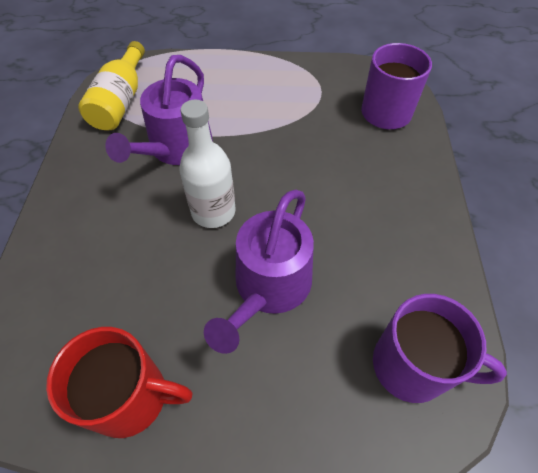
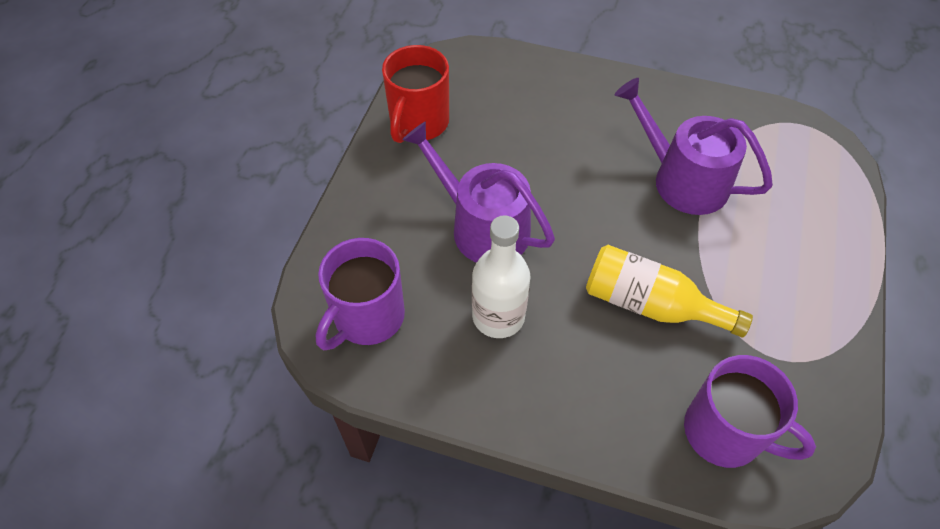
camera: 105 degrees right, 0 degrees up
(121, 101) = (769, 137): yellow bottle -> yellow bottle (650, 304)
(213, 211) = (584, 198): white bottle -> white bottle (498, 316)

